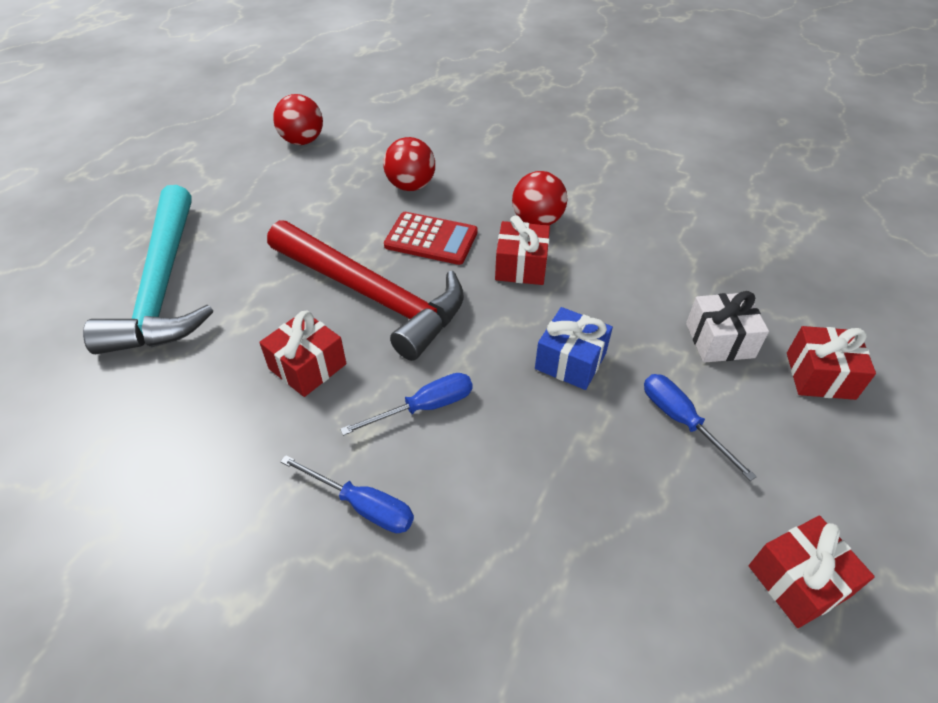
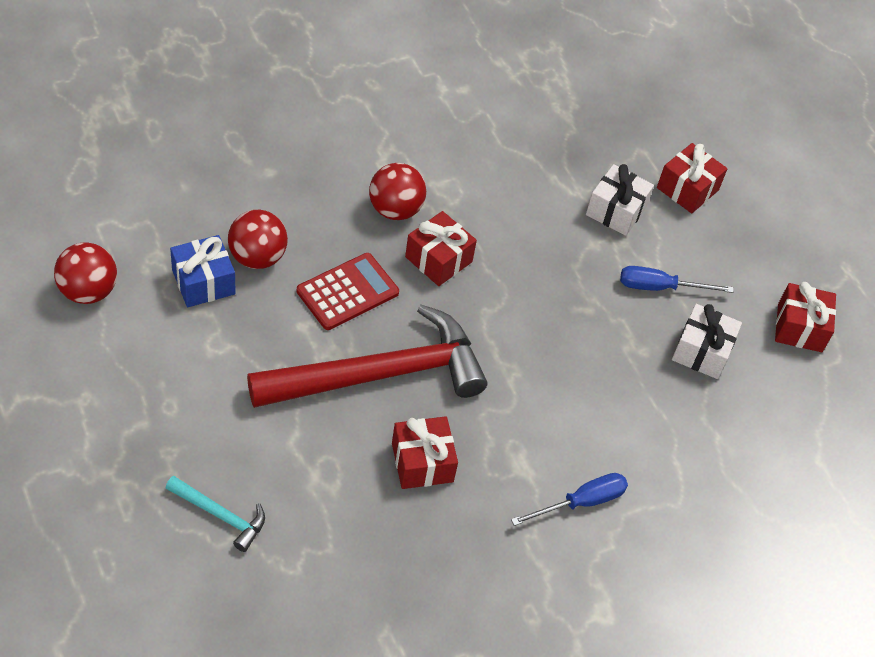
camera: 60 degrees left, 5 degrees up
(162, 286) = (220, 515): turquoise hammer -> turquoise hammer, size x0.43
(424, 407) = (528, 416): blue screwdriver -> none
(570, 361) = (560, 304): blue gift -> blue gift (203, 282)
(651, 502) = (702, 351): none -> white gift

